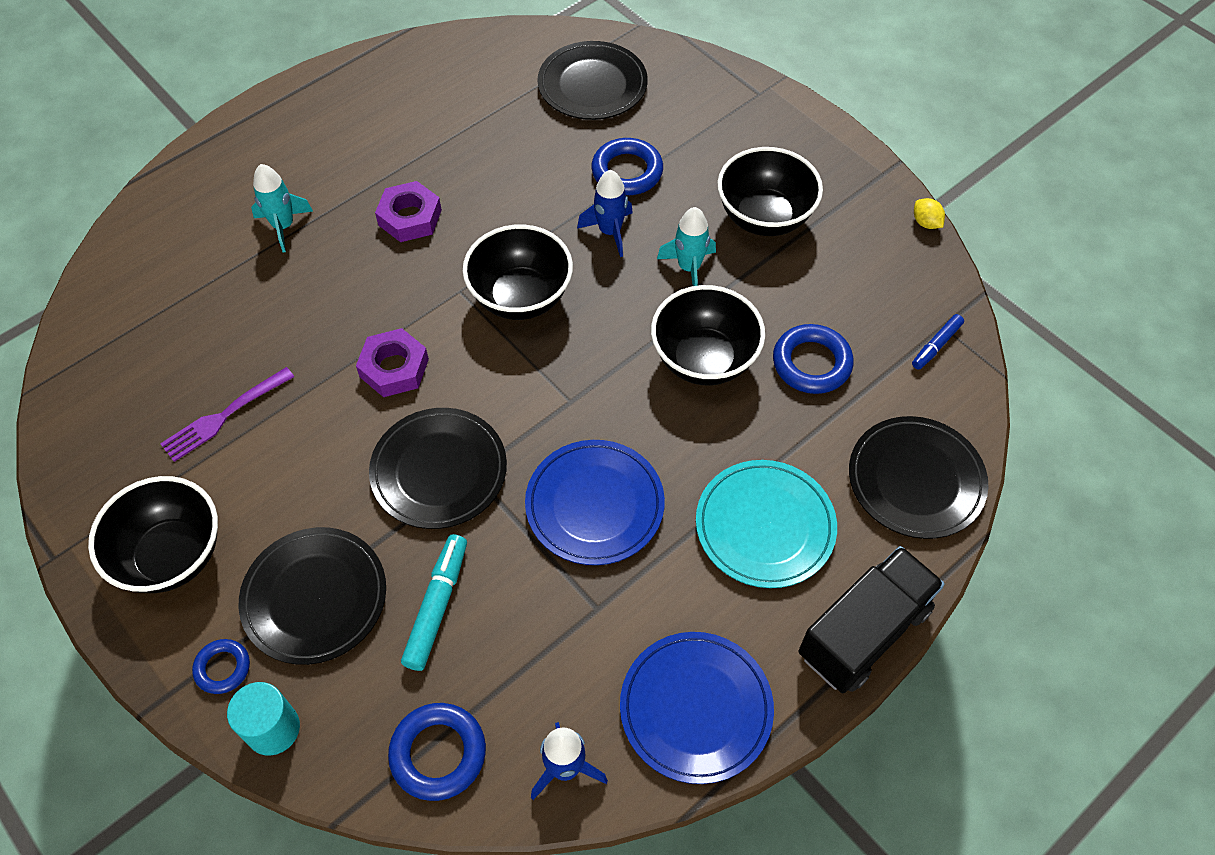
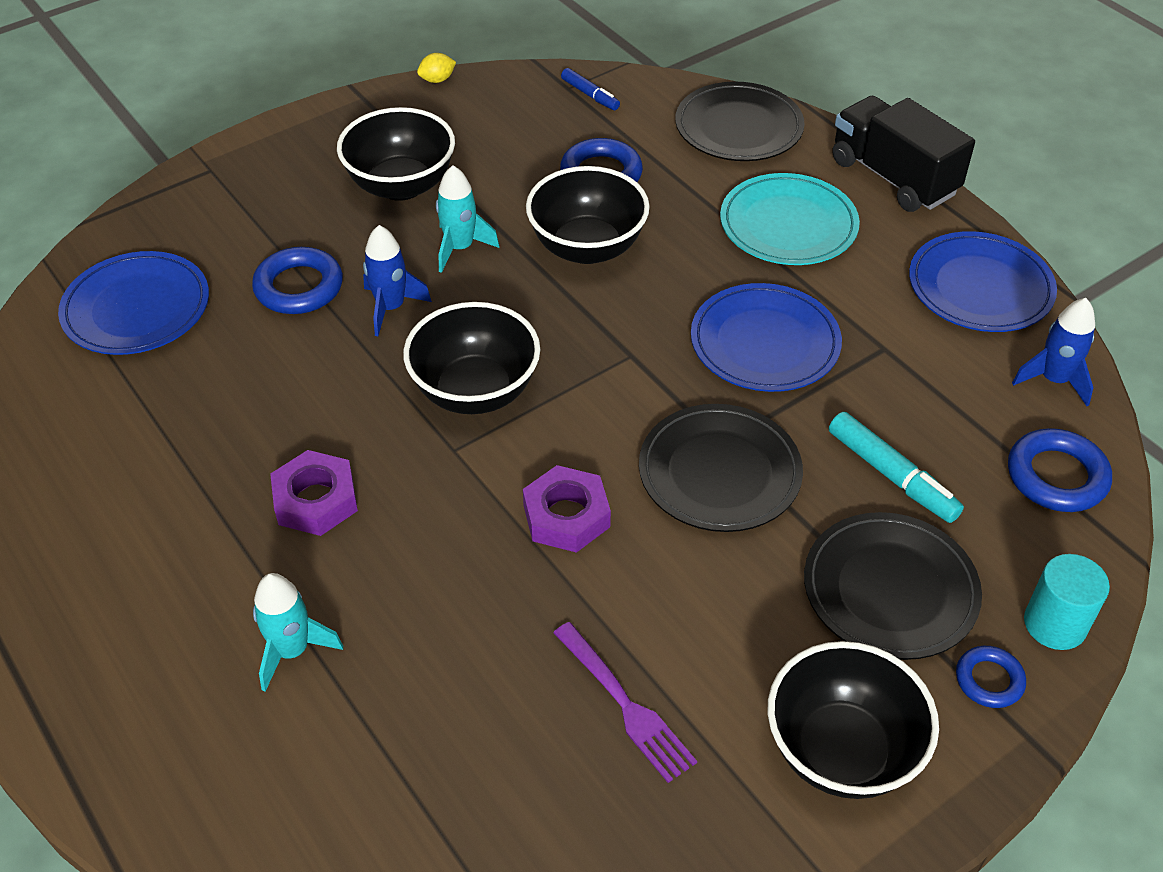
camera: 85 degrees left, 10 degrees down
(437, 606) = (891, 475): turquoise marker -> turquoise marker turned 150 degrees counterclockwise
(592, 85) = (136, 308): black plate -> blue plate

